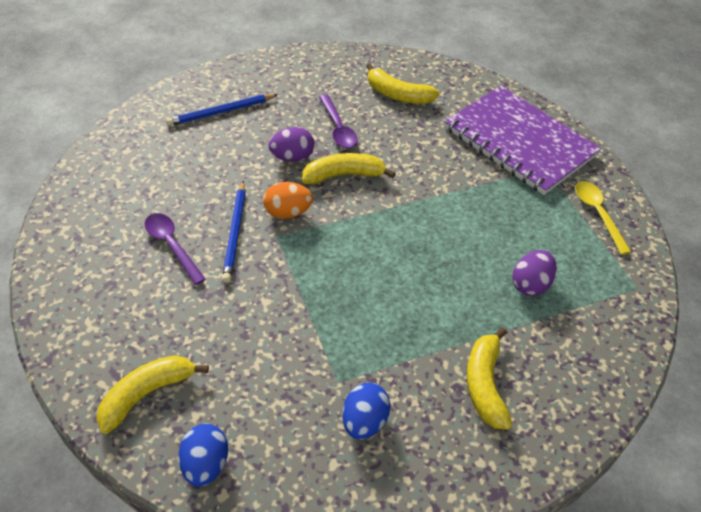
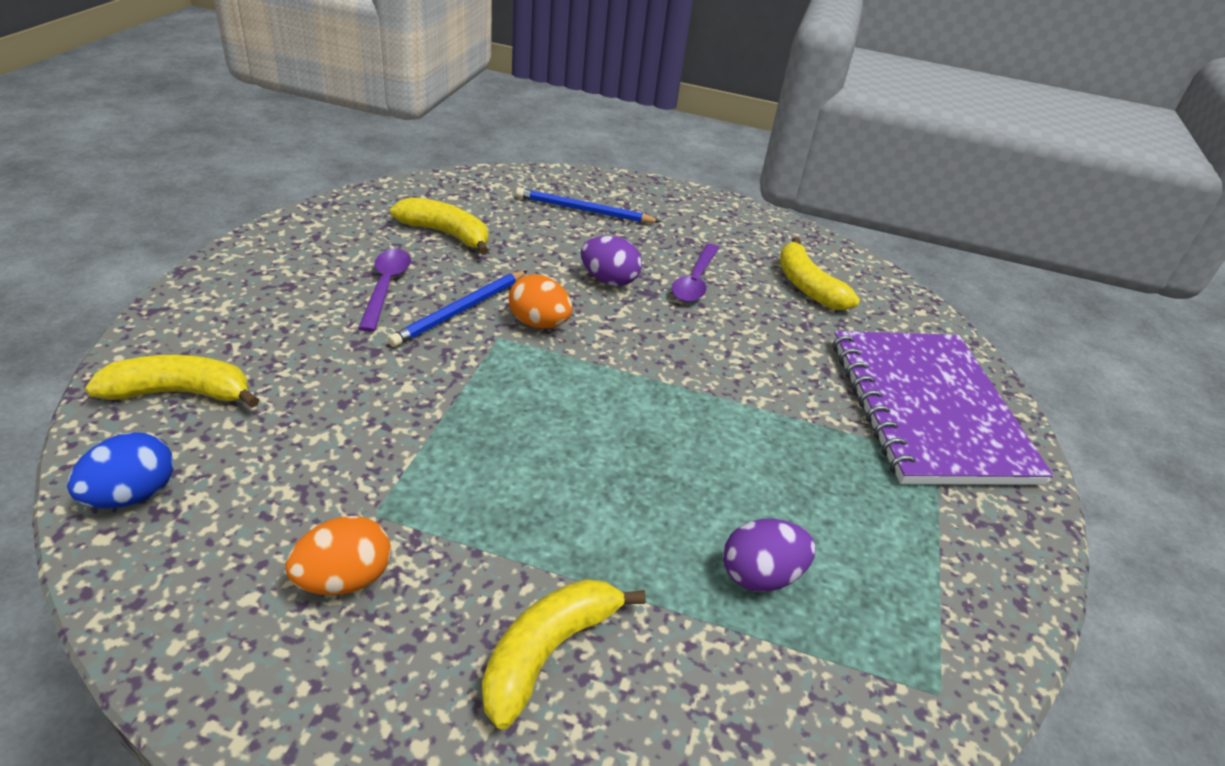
camera: 35 degrees right, 10 degrees down
(343, 175) = (647, 324): yellow banana -> yellow banana (446, 234)
(364, 422) = (344, 579): blue egg -> orange egg
(598, 214) = (969, 556): yellow spoon -> none

